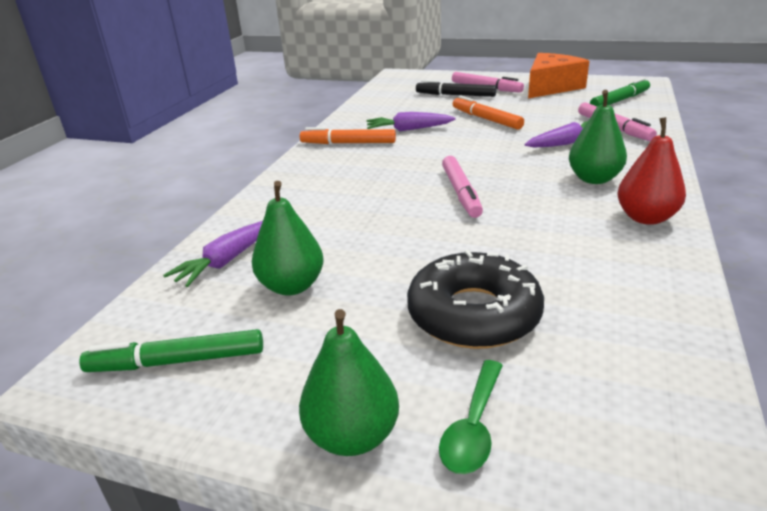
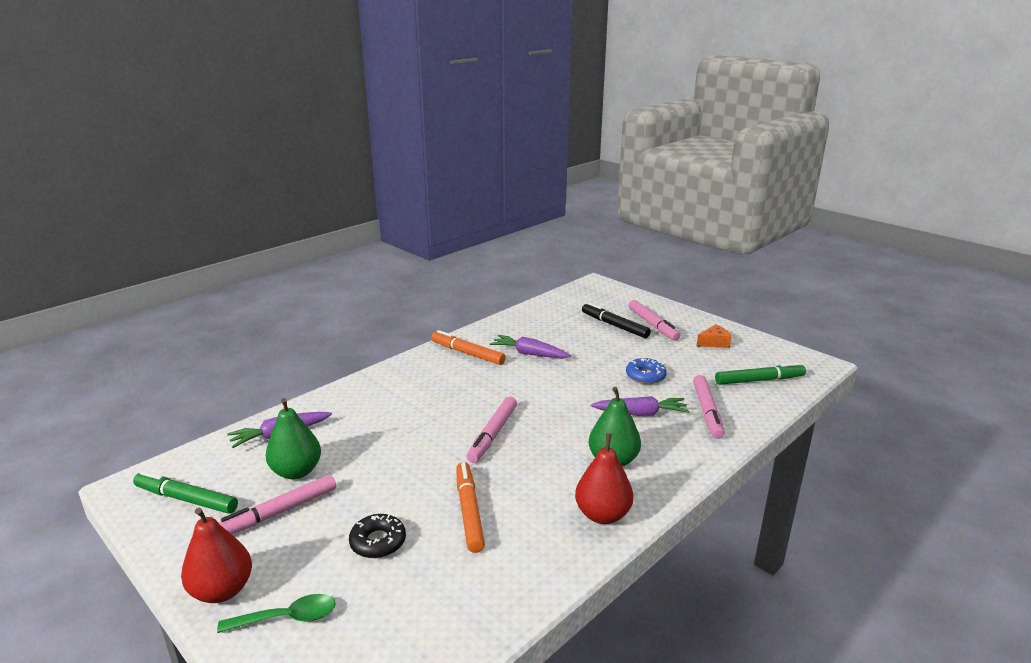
camera: 25 degrees right, 5 degrees down
(321, 330) = (279, 512): none -> pink marker
(352, 436) = (222, 590): green pear -> red pear
(473, 314) = (378, 542): black donut -> black donut, size x0.54
(473, 427) = (287, 618): green spoon -> green spoon turned 150 degrees counterclockwise
(486, 119) = (606, 363): orange marker -> orange marker (469, 511)
(531, 119) = (645, 376): none -> blue donut
(551, 87) = (714, 342): orange cheese -> orange cheese, size x0.46

